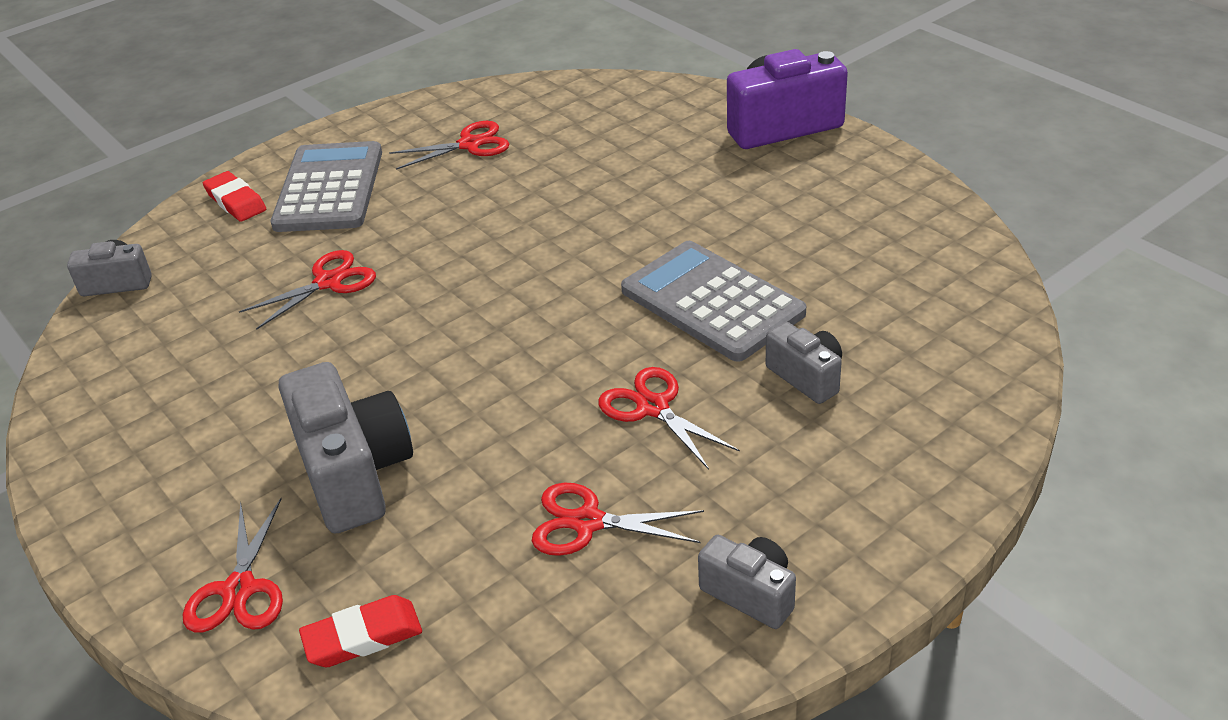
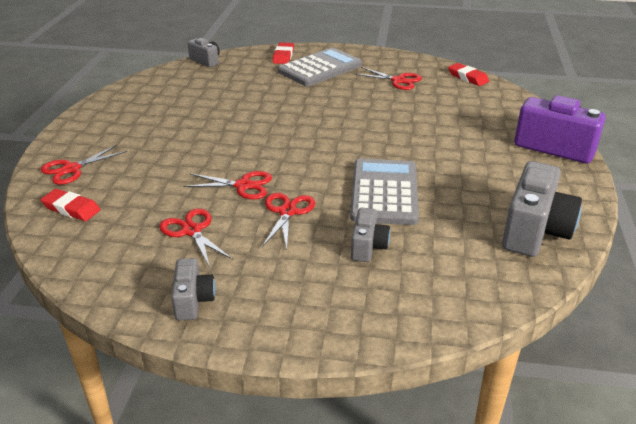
camera: 45 degrees right, 5 degrees down
(328, 282) = (263, 97): red scissors -> red scissors (243, 185)
(354, 473) = (159, 160): grey camera -> grey camera (534, 231)
(546, 90) = (467, 77): none -> red eraser

